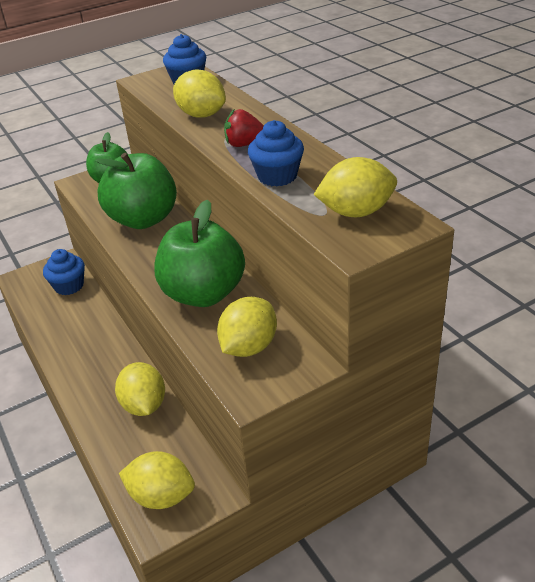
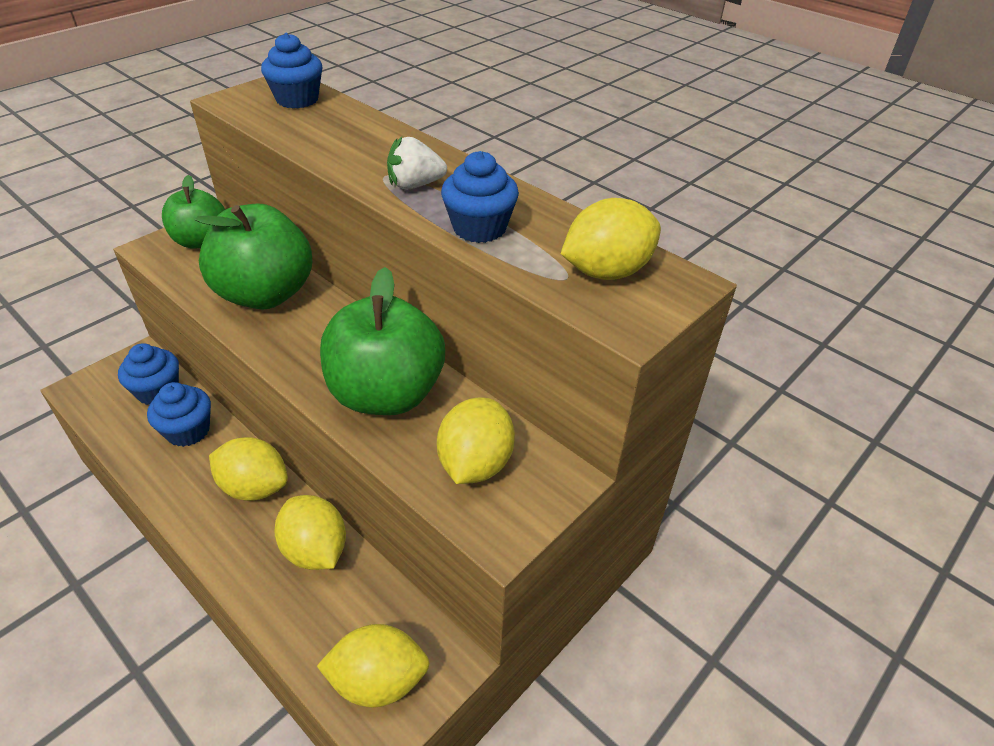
camera: 20 degrees left, 5 degrees up
(81, 315) = (188, 431): none -> blue cupcake
(201, 115) = (336, 146): yellow lemon -> yellow lemon (254, 487)
(245, 144) = (415, 185): red strawberry -> white strawberry

